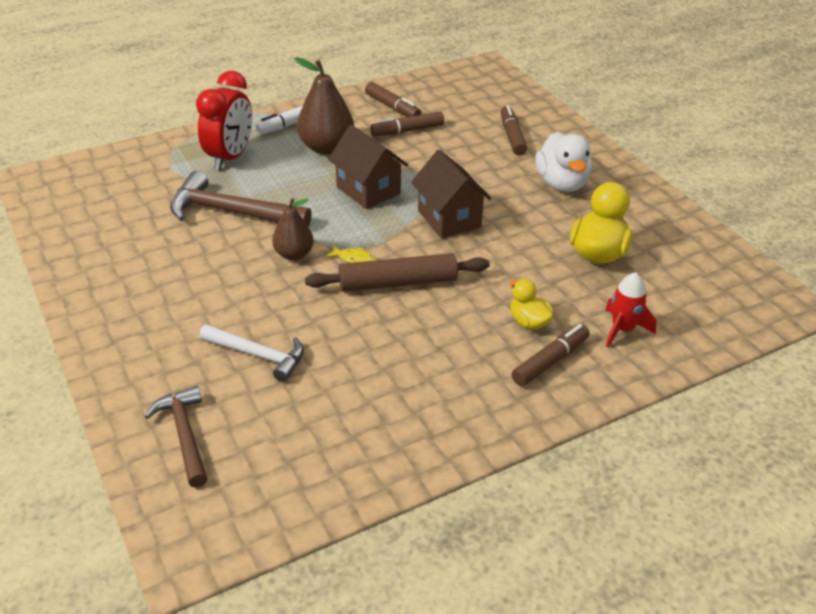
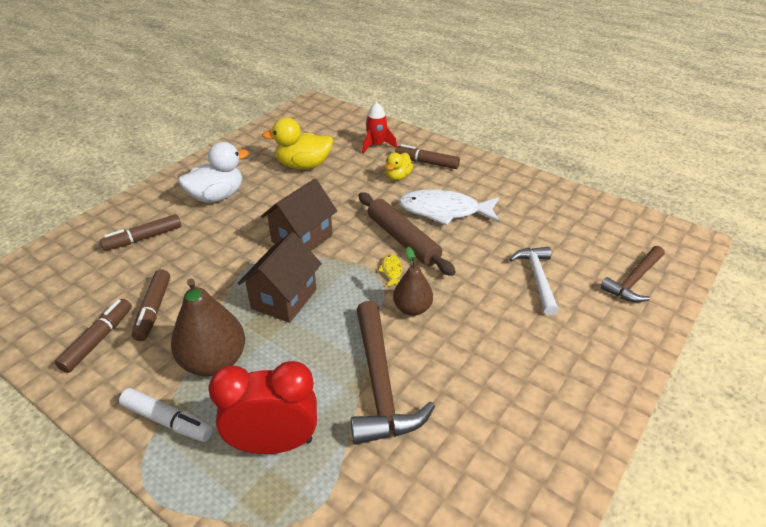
camera: 115 degrees left, 0 degrees up
(407, 131) = (153, 310): brown marker -> brown marker turned 45 degrees clockwise
(427, 333) = (444, 211): none -> white fish

